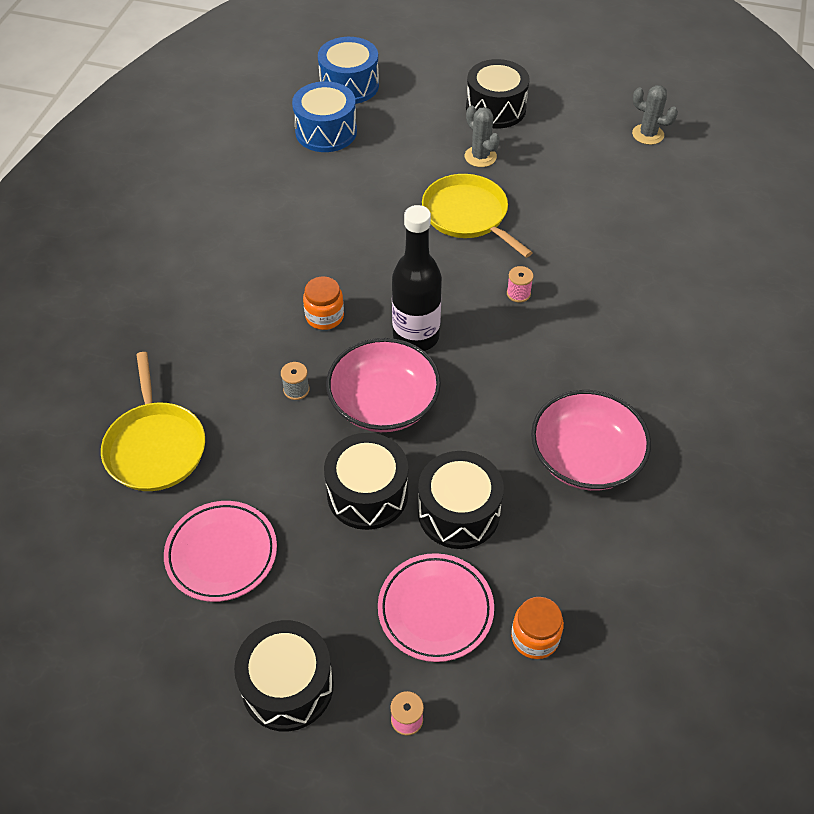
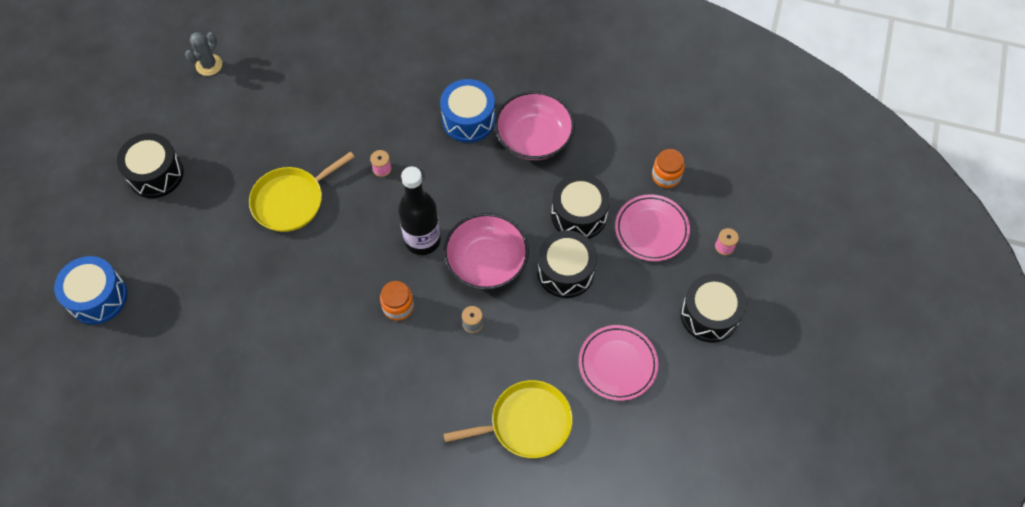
camera: 90 degrees left, 10 degrees up
(326, 132) = (165, 315): blue drum -> blue drum (468, 120)
(480, 157) = (219, 189): grey cactus -> none

